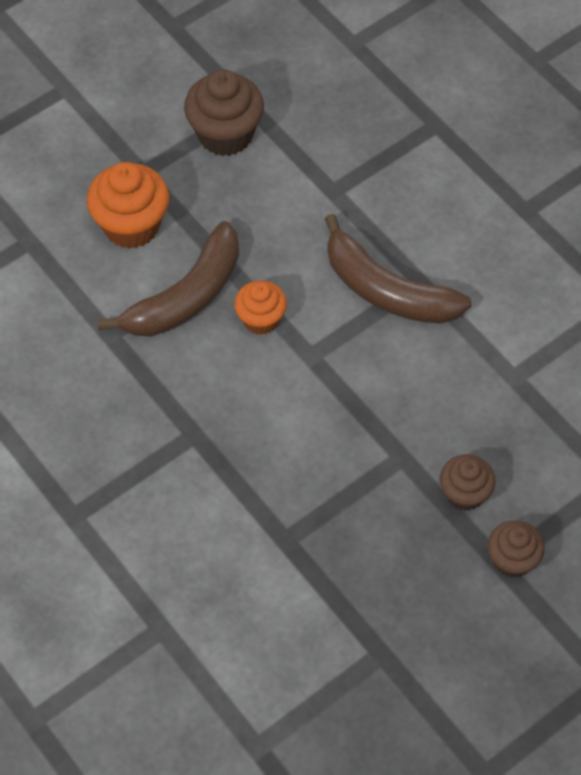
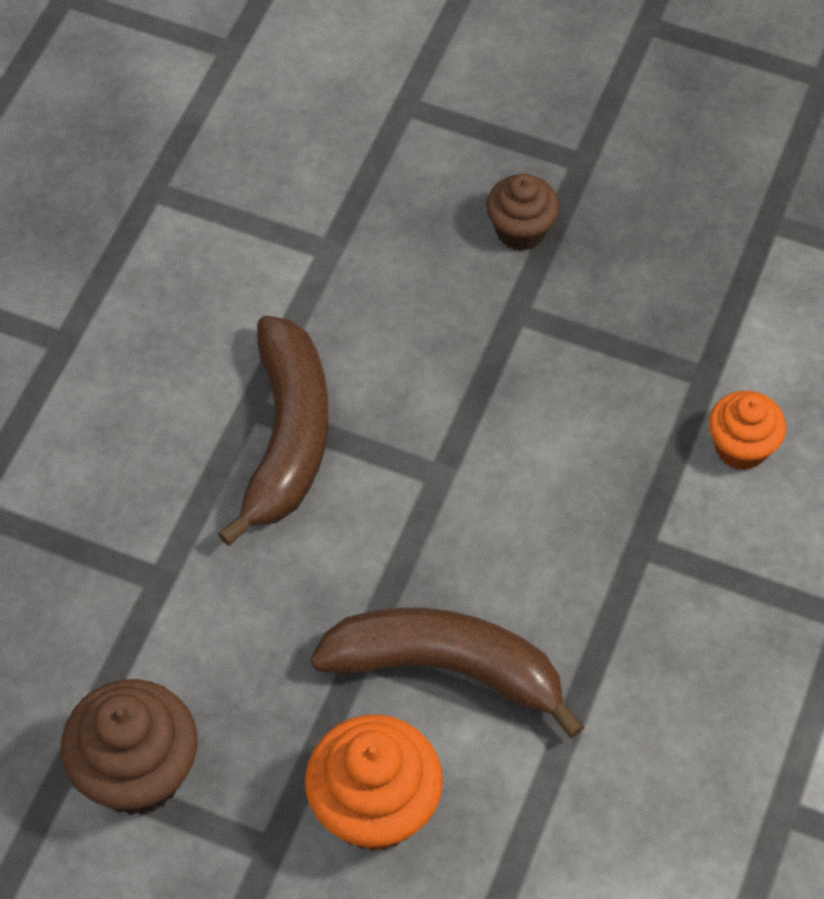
camera: 120 degrees left, 0 degrees up
(261, 319) = (424, 558): orange cupcake -> orange cupcake (741, 447)
(512, 560) = (570, 153): brown cupcake -> none

